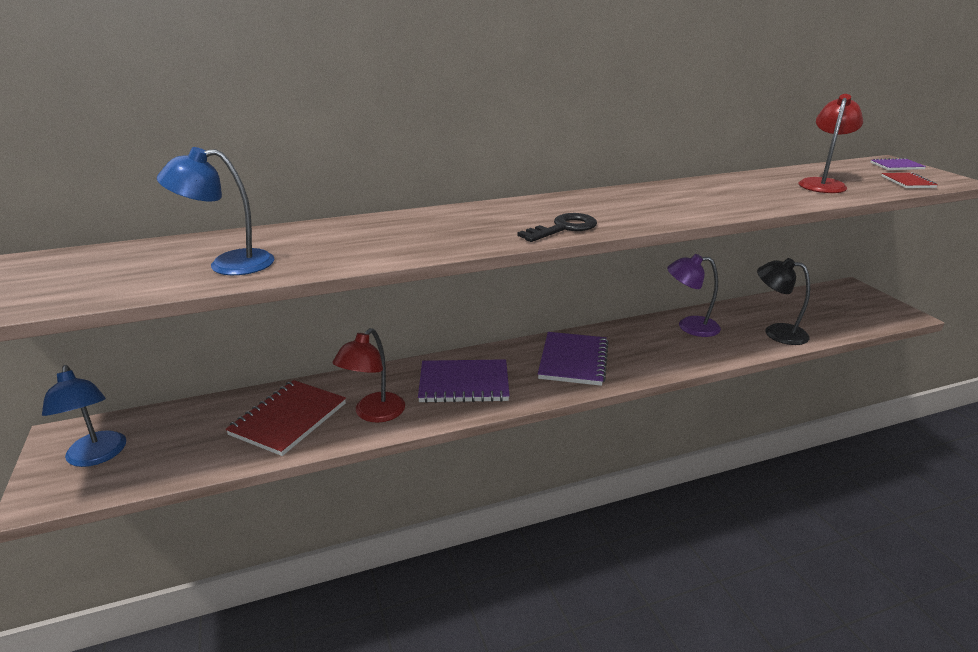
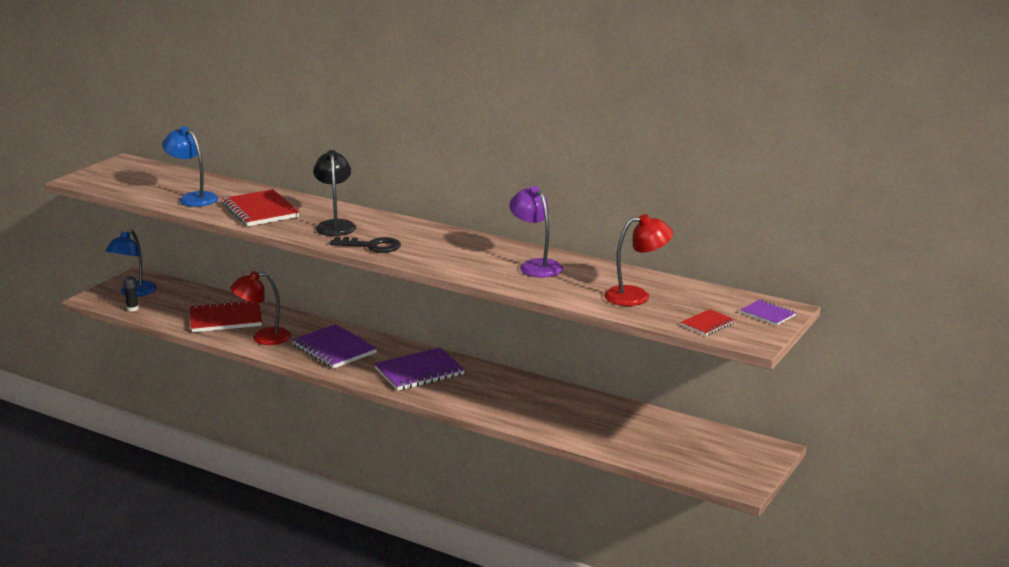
camera: 50 degrees right, 5 degrees down
(136, 476) = (132, 309): none -> black glue stick
(355, 244) = (260, 211): none -> red notebook
(689, 326) = (547, 397): purple lamp -> purple lamp (536, 265)
(776, 332) = (596, 434): black lamp -> black lamp (335, 225)

